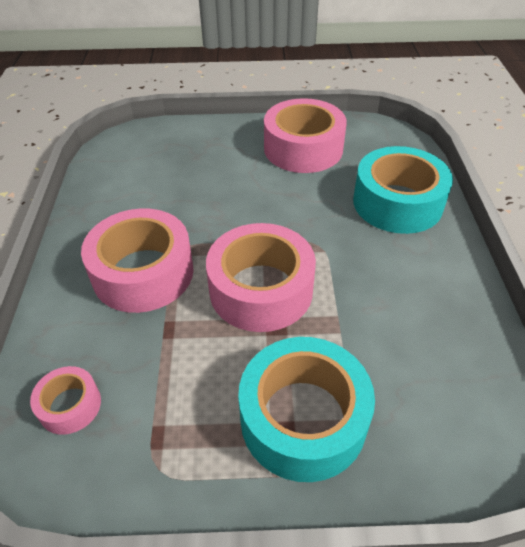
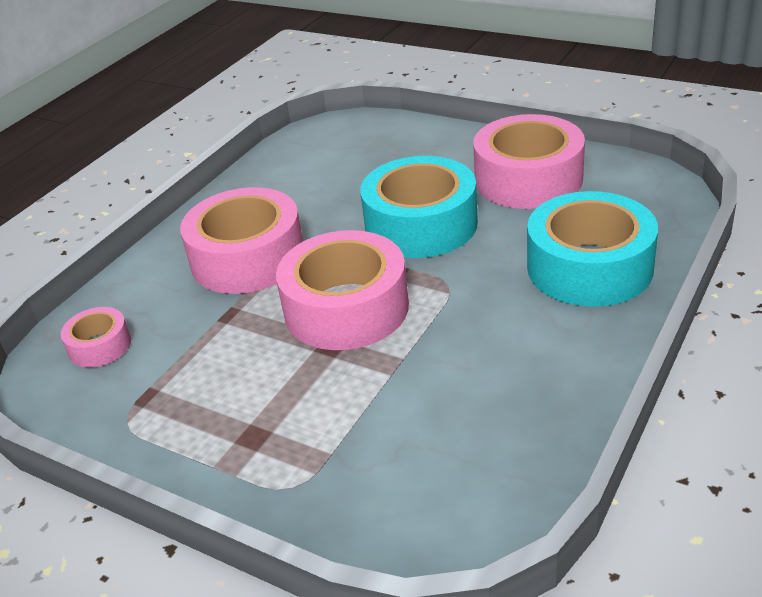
camera: 35 degrees right, 10 degrees down
(303, 418) = (282, 433): turquoise tape -> turquoise tape (421, 224)

